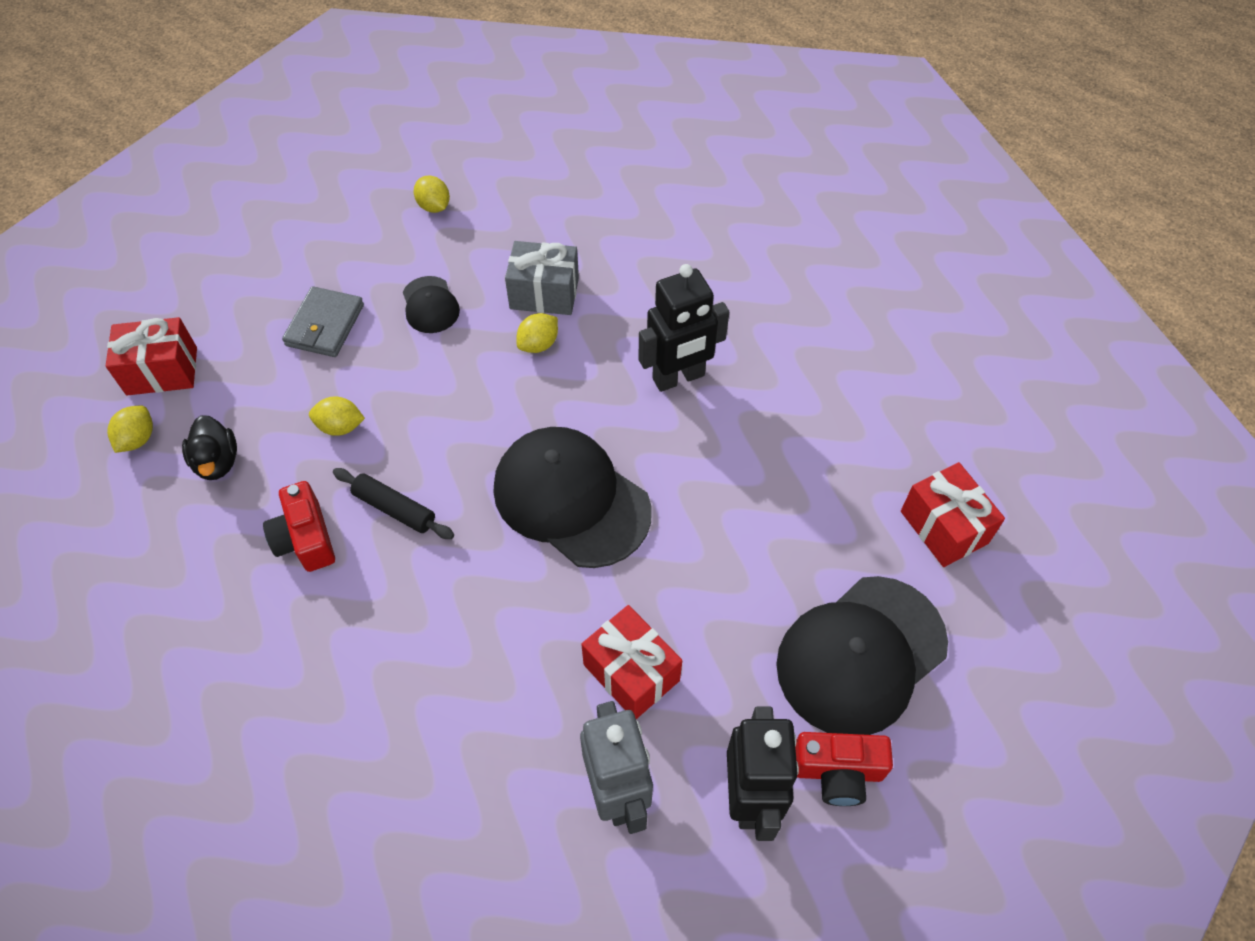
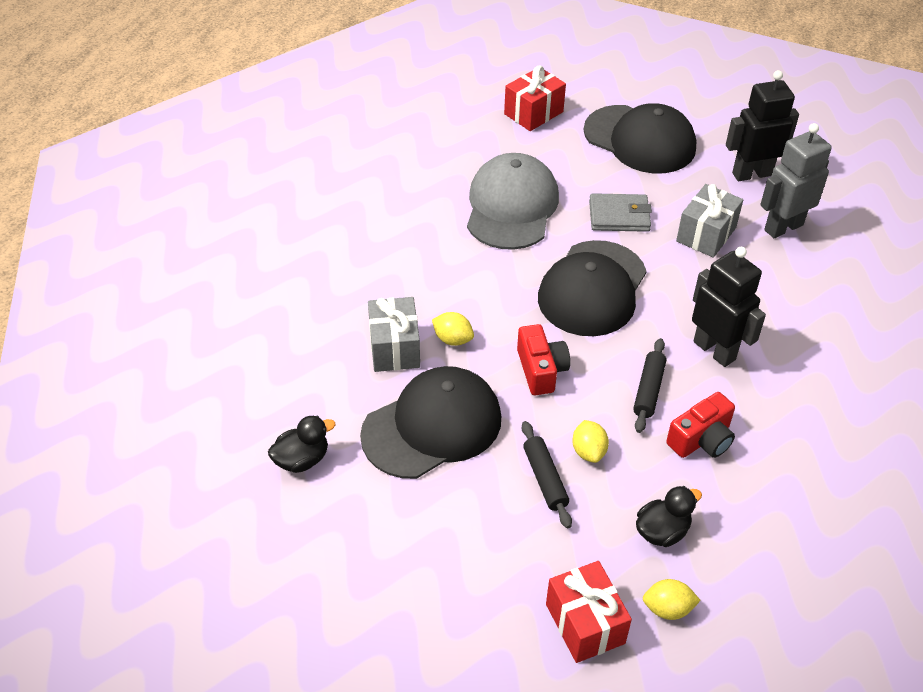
camera: 105 degrees left, 10 degrees down
(325, 325) = (482, 502): grey wallet -> grey wallet (619, 216)
(326, 381) = (545, 479): none -> black rolling pin
(430, 305) = (432, 426): black cap -> black cap, size x2.07
(434, 206) = (302, 460): yellow lemon -> black duck
(631, 672) = (706, 234): red gift -> grey gift
(678, 378) = (458, 249): black robot -> black robot (714, 350)
(743, 450) = (511, 207): none -> grey cap
(837, 772) = (716, 142): red camera -> red camera (541, 370)

